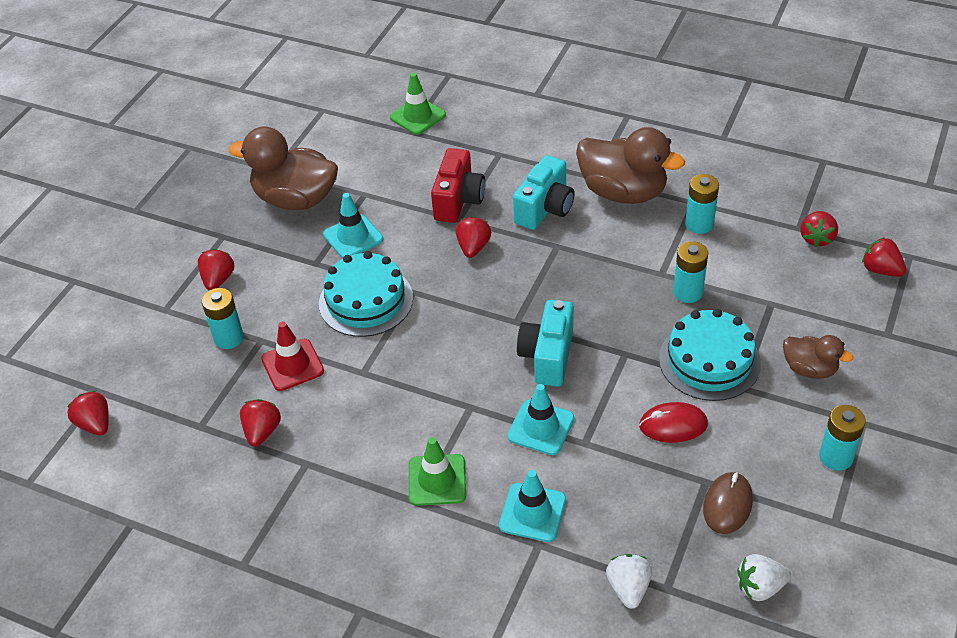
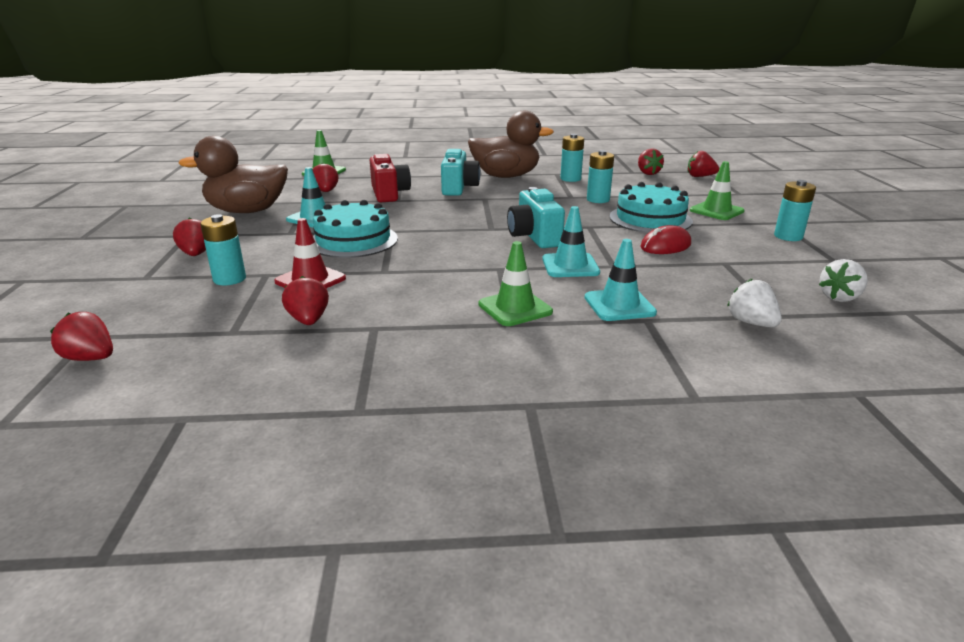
camera: 30 degrees left, 20 degrees down
(473, 247) = (421, 207): red strawberry -> red strawberry (326, 192)
(727, 505) = (755, 268): brown mouse -> none
(809, 369) = (716, 211): brown duck -> green traffic cone

